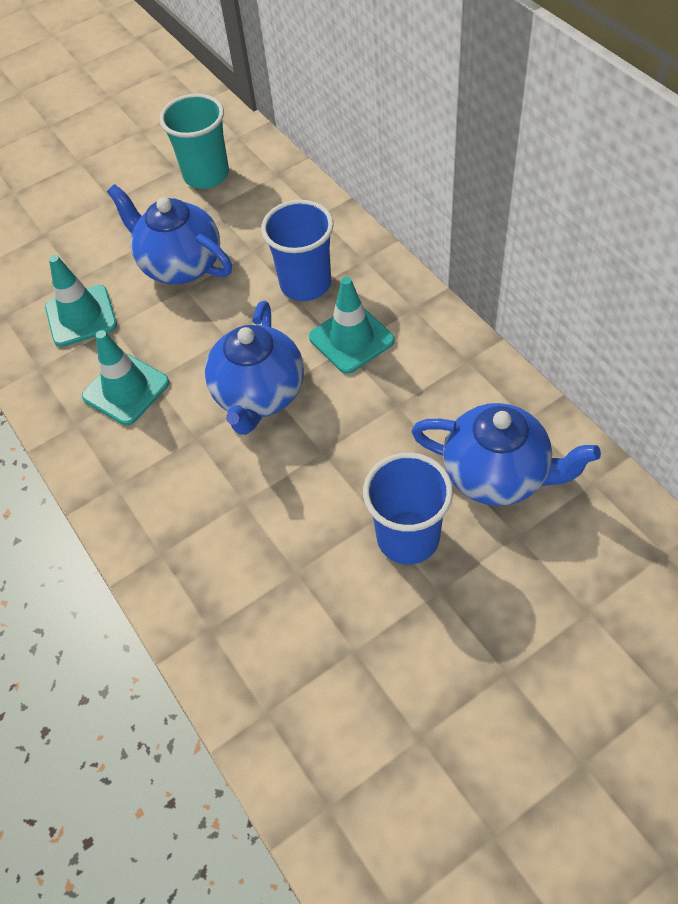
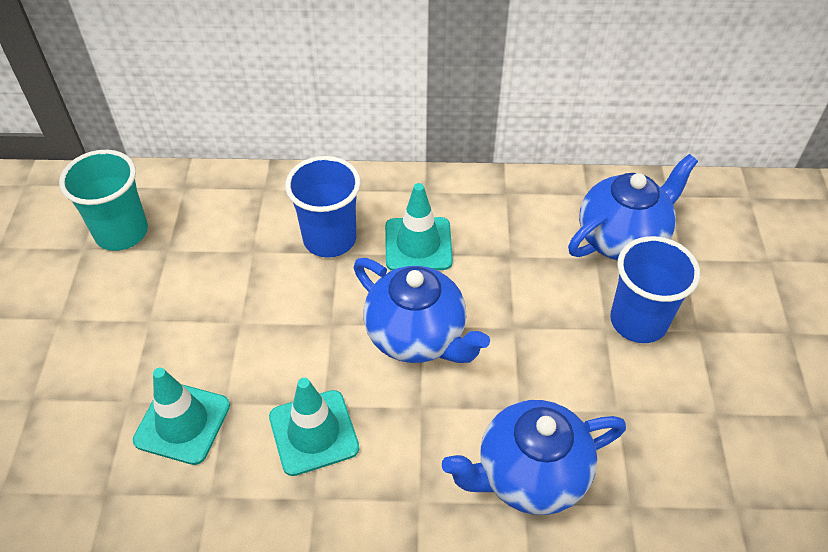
camera: 60 degrees left, 5 degrees down
(180, 265) = (208, 310): blue teapot -> blue teapot (529, 475)

